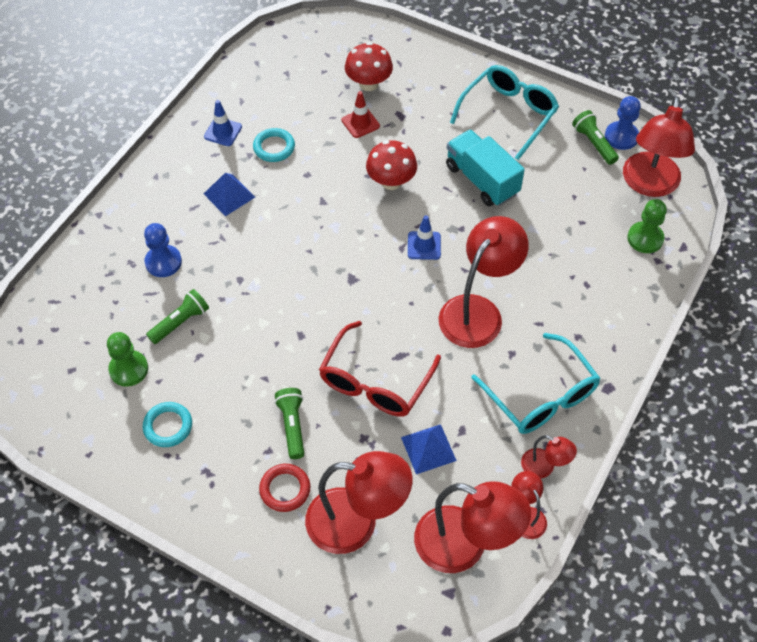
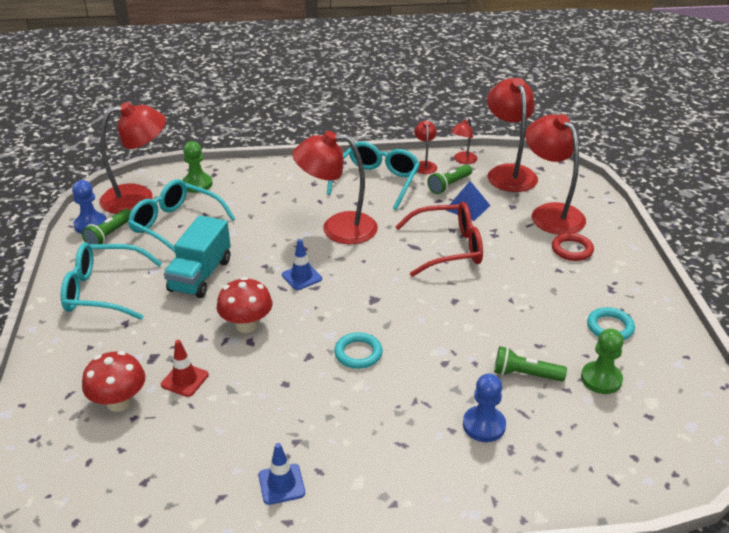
camera: 125 degrees left, 20 degrees down
(229, 195) = (362, 425): blue pyramid -> none
(274, 147) = (270, 427): turquoise ring -> turquoise ring (358, 353)
(292, 426) = (527, 268): green flashlight -> green flashlight (449, 185)
(577, 193) = (175, 225): none -> turquoise glasses

